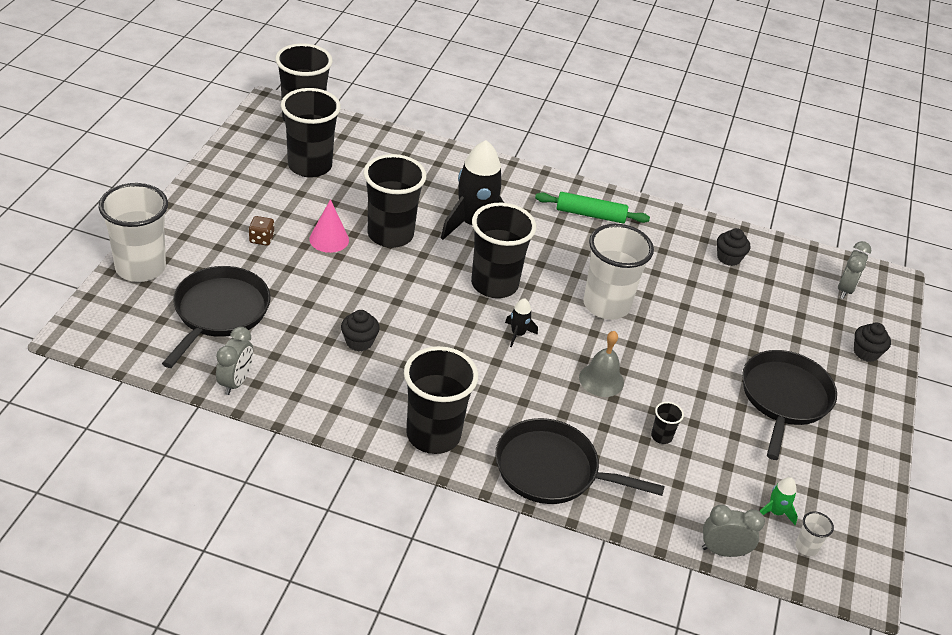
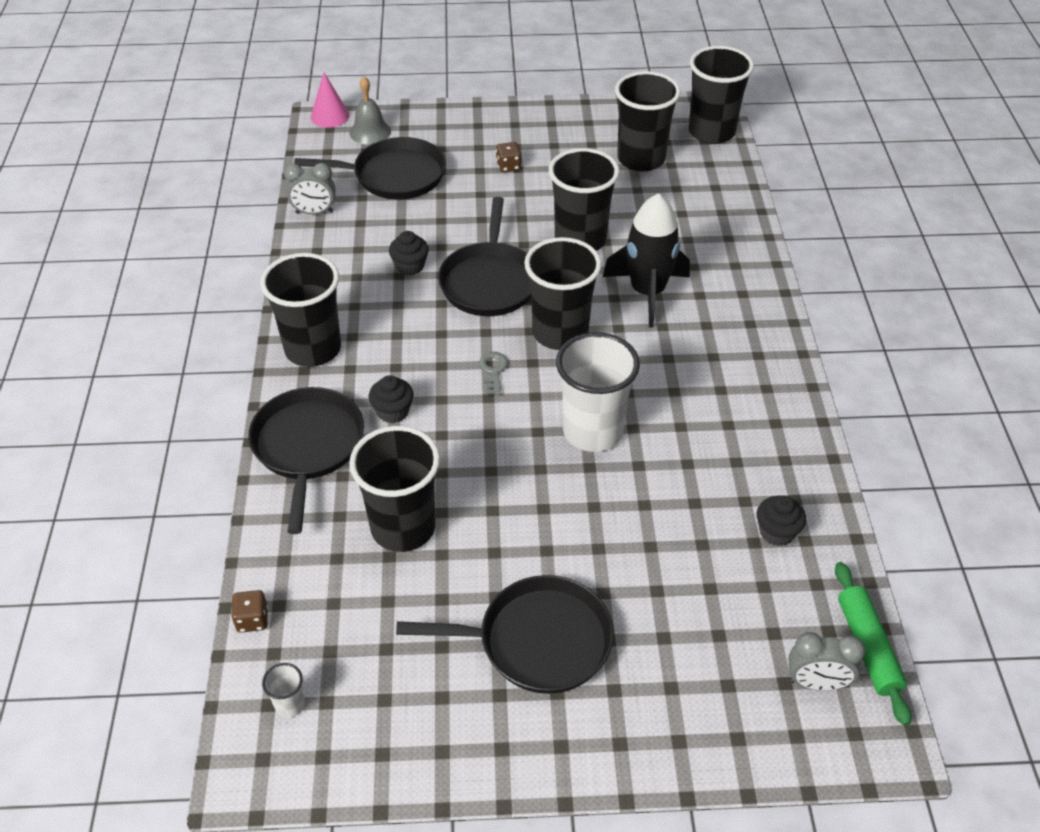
camera: 75 degrees right, 5 degrees up
(140, 268) = (420, 118): white cup -> none
(329, 239) = (540, 204): pink cone -> pink cone (330, 116)
(410, 301) = (489, 282): none -> black pan
(518, 334) = (493, 371): black rocket -> grey key
(590, 215) = (748, 380): green rolling pin -> green rolling pin (867, 647)
(601, 380) = (464, 455): grey bell -> grey bell (370, 132)
(661, 436) = (403, 528): black cup -> black cup, size x2.43
(723, 551) = (252, 620): grey clock -> brown dice
(775, 512) = (333, 662): green rocket -> none
(866, 352) = (692, 729): black cupcake -> black cupcake (393, 411)

